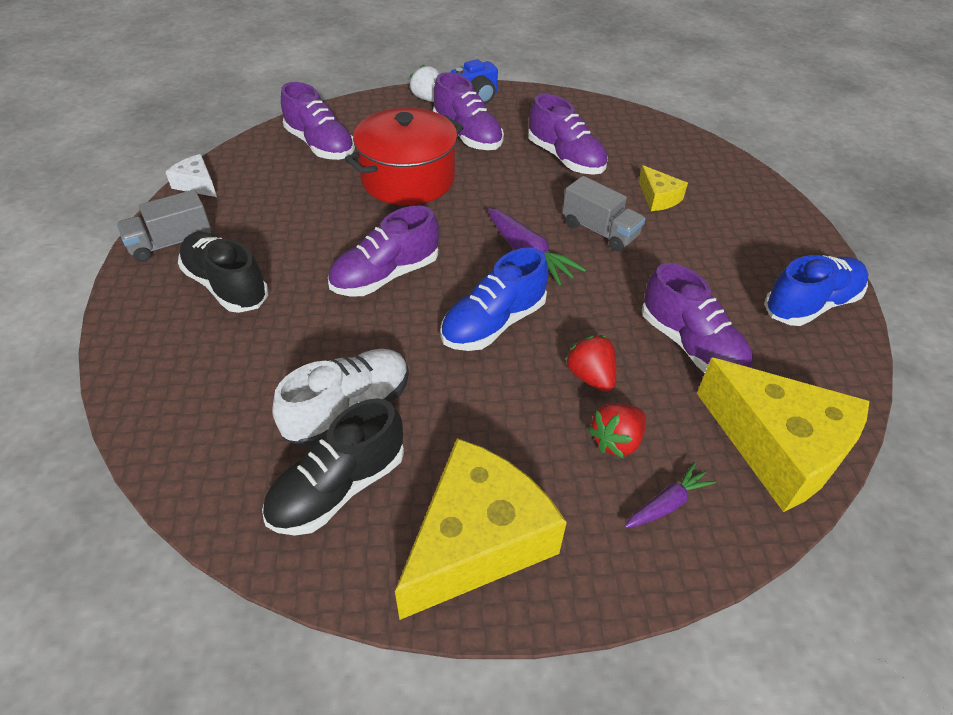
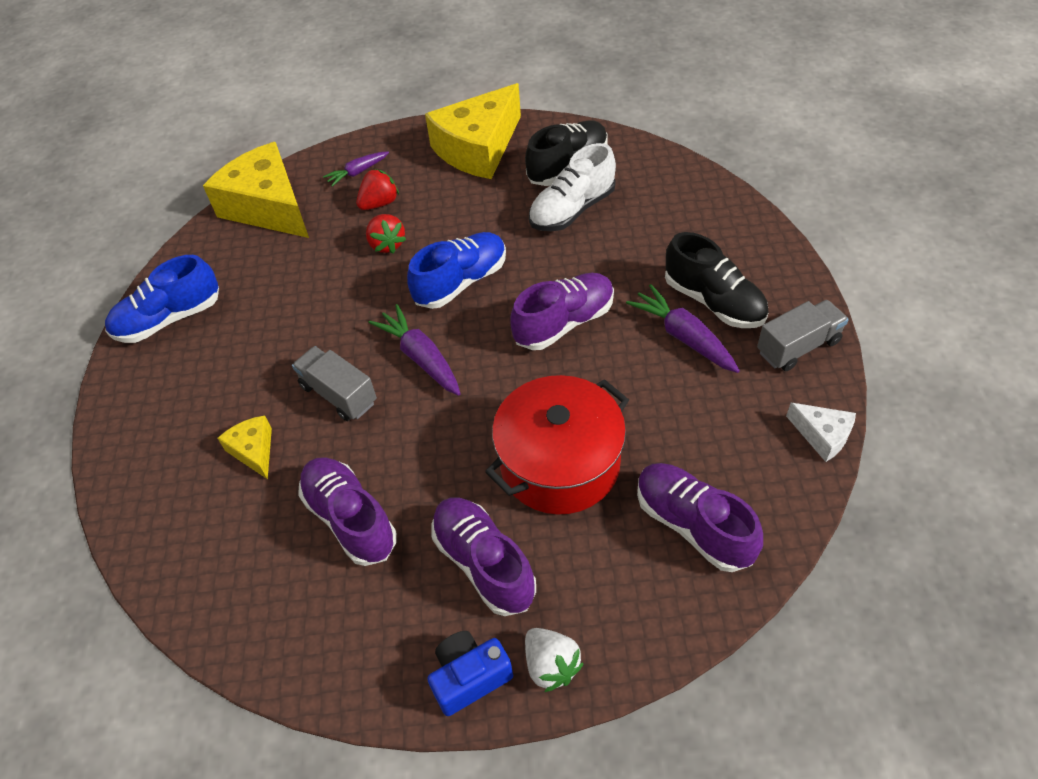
camera: 175 degrees left, 5 degrees up
(272, 257) = (683, 336): none -> purple carrot
(691, 345) = (296, 274): purple shoe -> none

